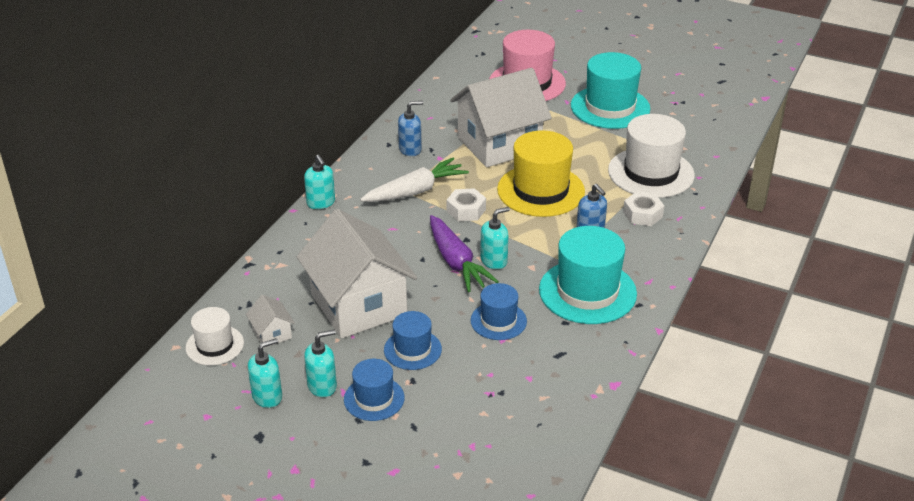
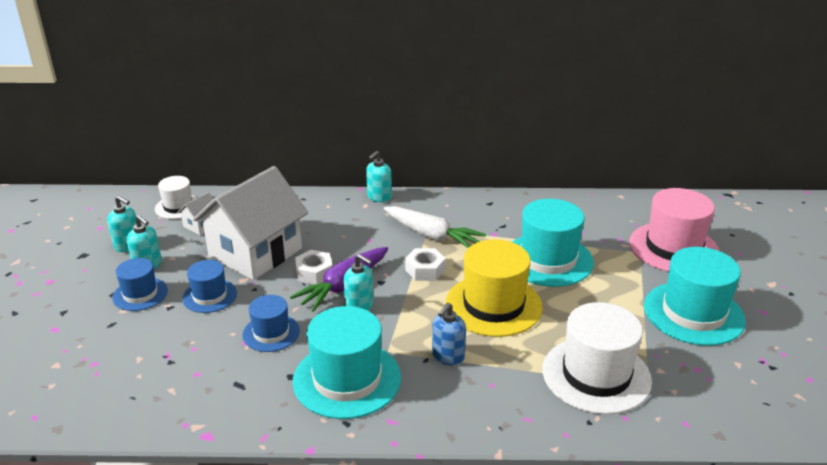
camera: 65 degrees right, 5 degrees down
(410, 149) = (492, 215): blue soap dispenser -> none
(499, 144) = (548, 260): white house -> turquoise hat
(642, 214) = (510, 387): white nut -> white nut (314, 273)

